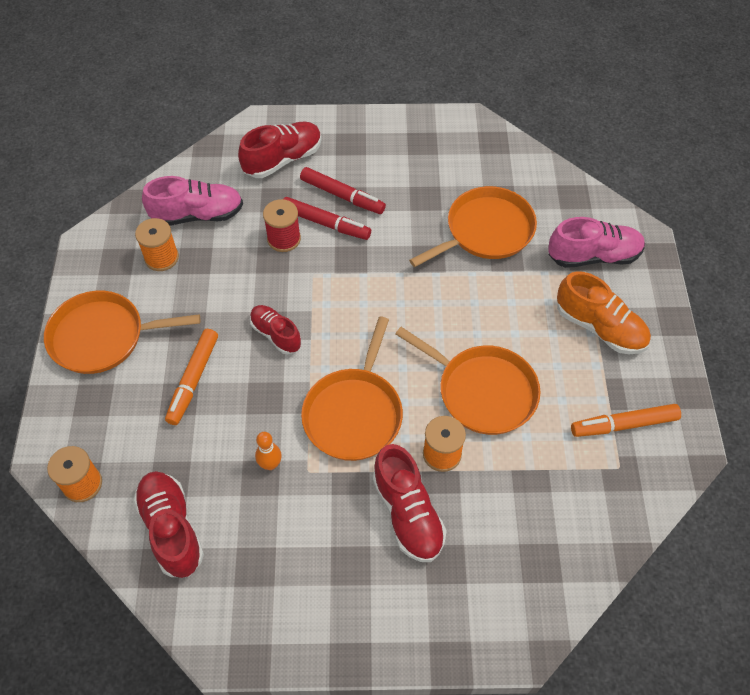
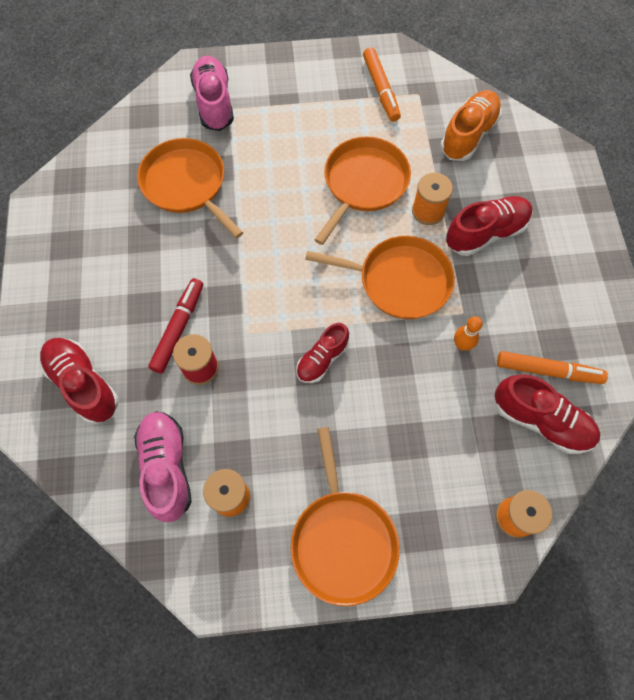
camera: 95 degrees left, 10 degrees up
(171, 529) = (541, 420): red shoe -> red shoe turned 120 degrees counterclockwise
(193, 380) = (384, 430): orange marker -> orange marker (548, 370)
(342, 196) = (140, 315): red marker -> none
(600, 327) = (290, 101): orange shoe -> orange shoe (468, 135)

